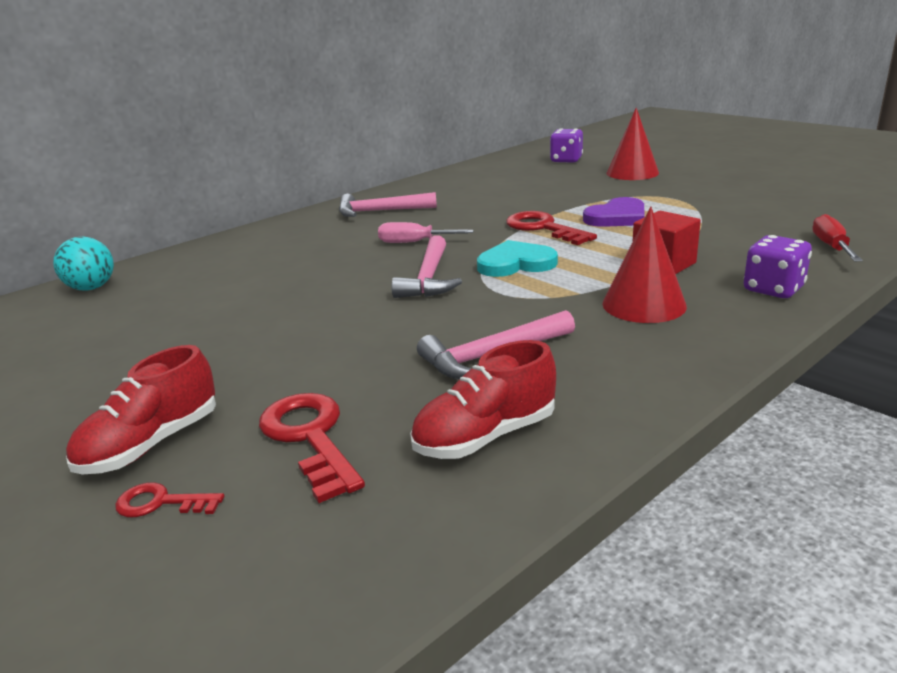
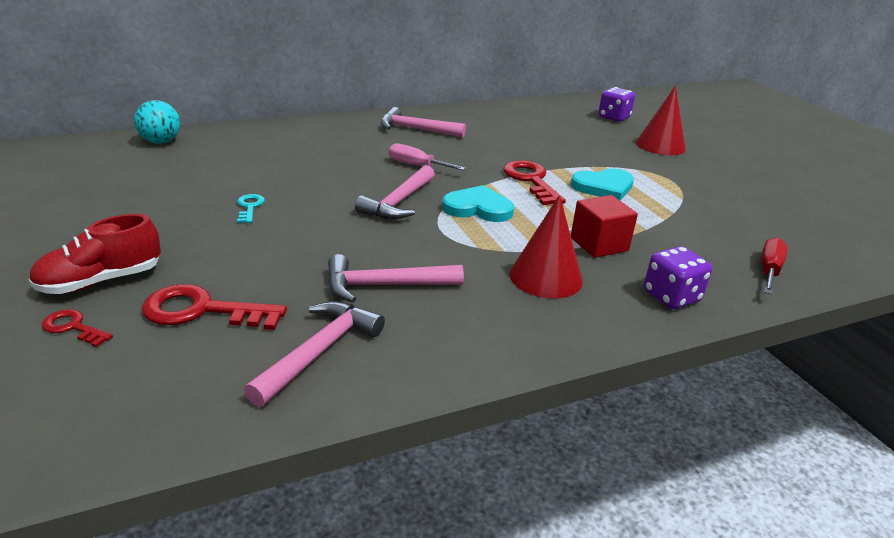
camera: 15 degrees right, 5 degrees up
(265, 324) = (249, 207): none -> turquoise key
(310, 437) = (202, 311): red key -> red key turned 75 degrees counterclockwise
(485, 436) = (319, 351): red shoe -> pink hammer
(617, 217) = (603, 187): purple heart -> turquoise heart

